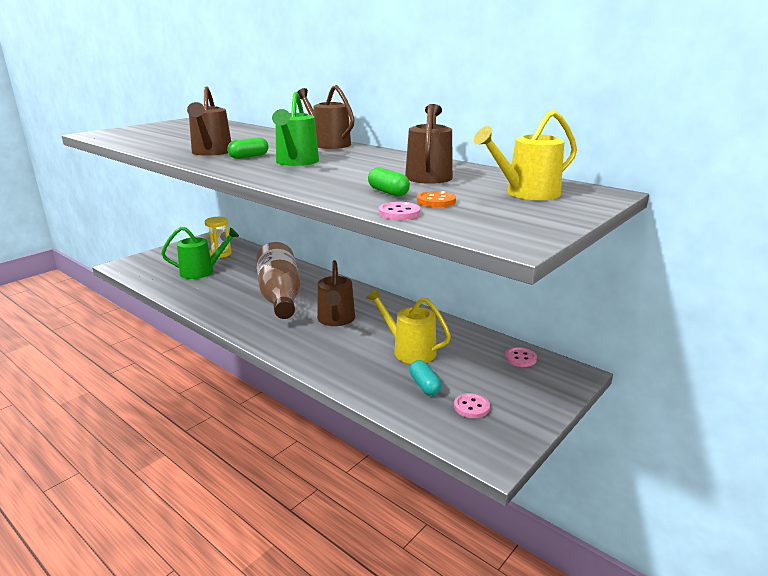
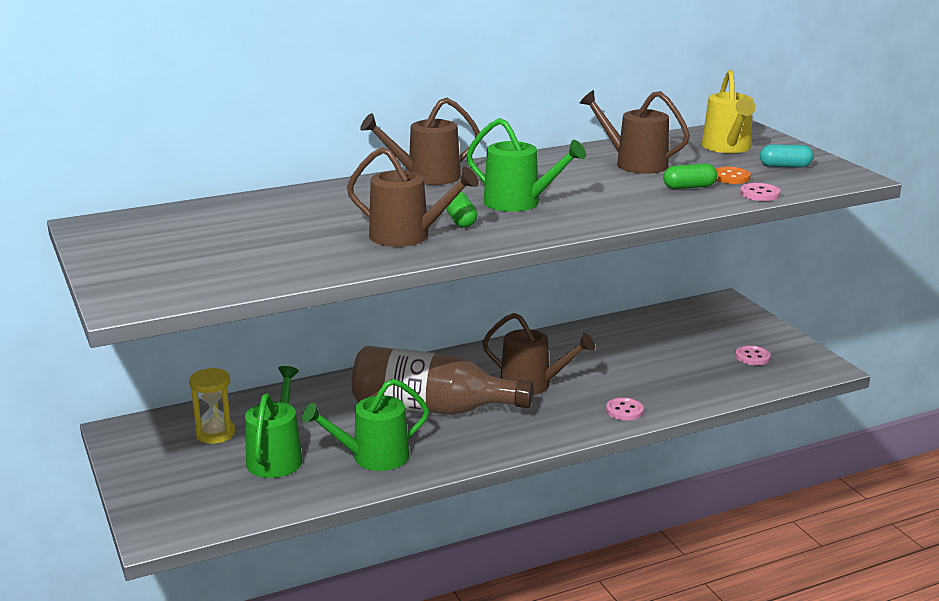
camera: 65 degrees left, 0 degrees up
(212, 293) = (373, 457): none -> green watering can
(409, 350) = (634, 360): yellow watering can -> none
(424, 385) = (706, 368): turquoise capsule -> turquoise capsule (785, 166)
(520, 358) = (684, 314): pink button -> pink button (624, 411)

